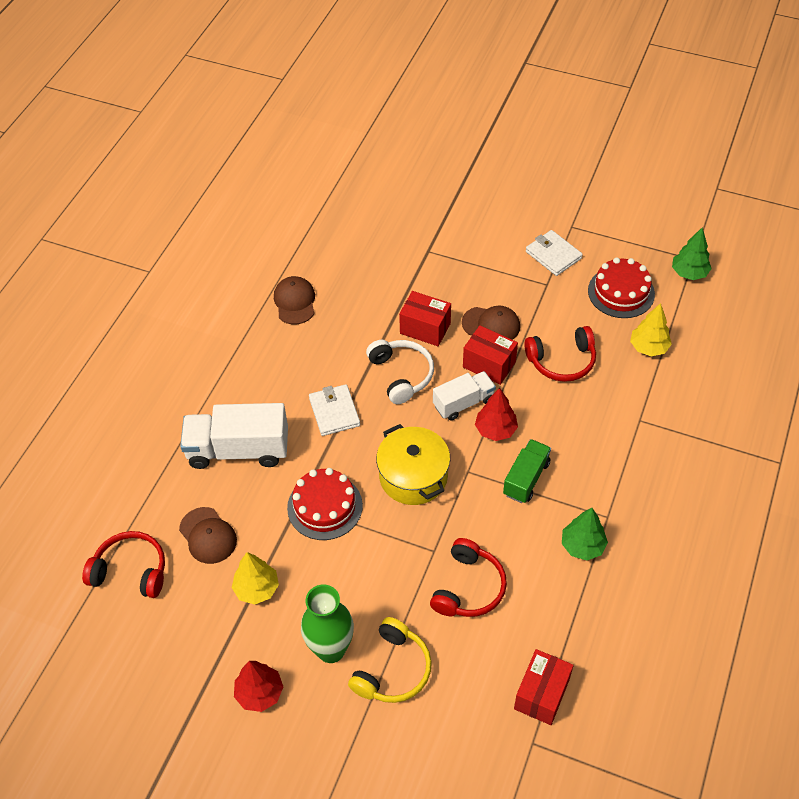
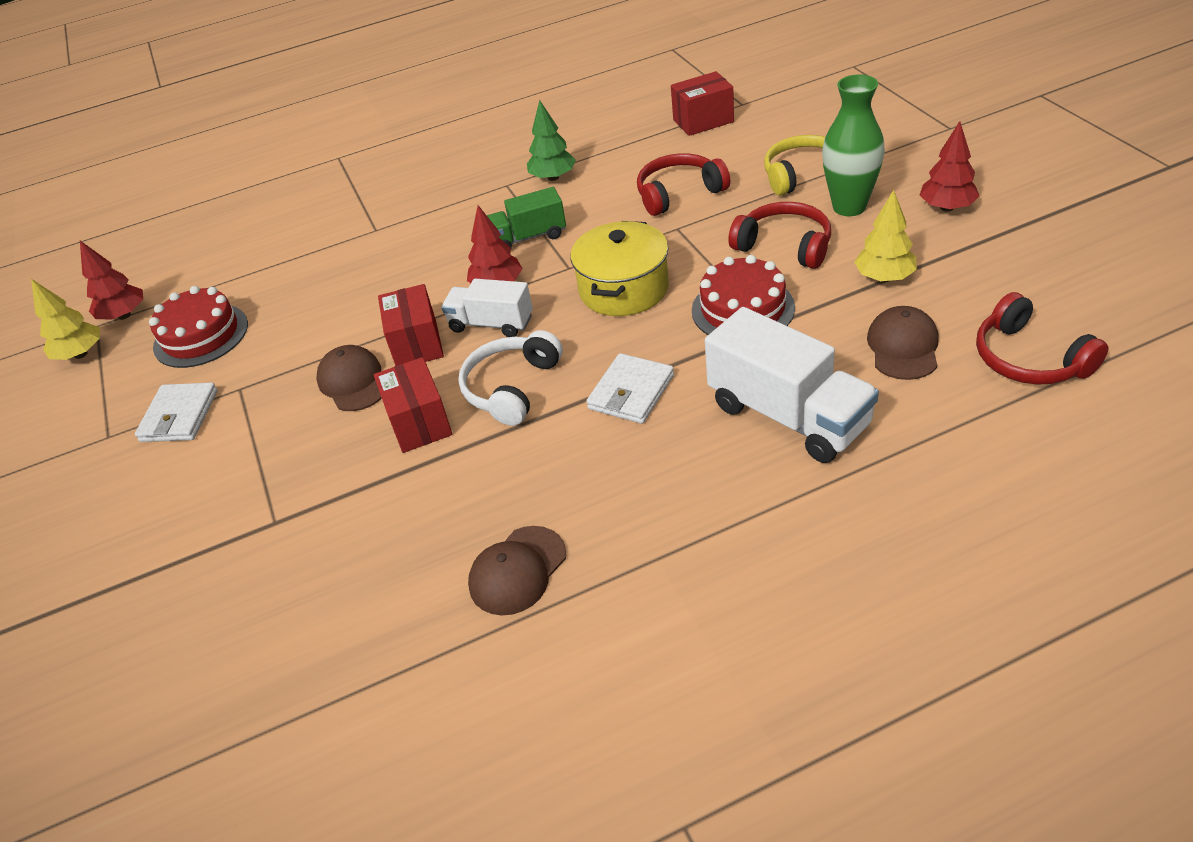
camera: 130 degrees left, 10 degrees down
(562, 361) = (352, 307): red headphones -> red headphones (784, 246)
(648, 347) = (271, 276): yellow tree -> yellow tree (81, 354)
(689, 273) = (124, 315): green tree -> red tree

